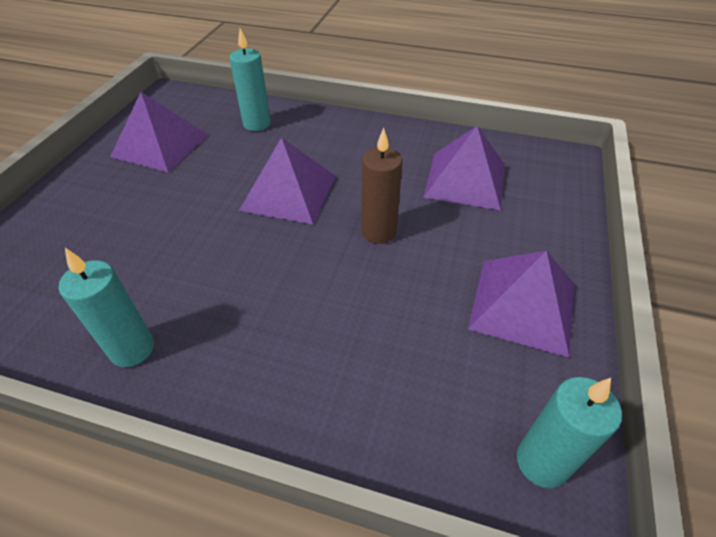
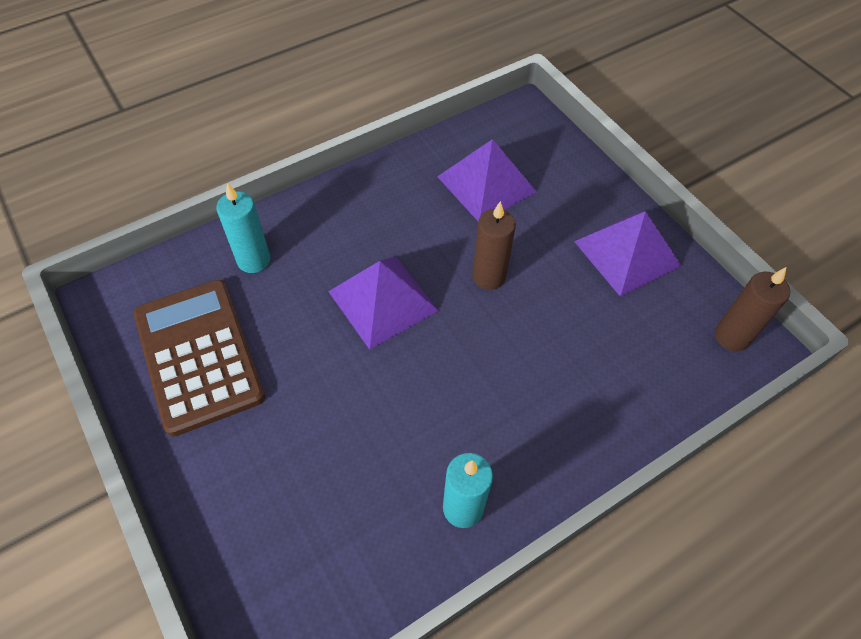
camera: 50 degrees left, 10 degrees up
(160, 145) = (199, 355): purple pyramid -> brown calculator
(542, 462) = (731, 336): turquoise candle -> brown candle

